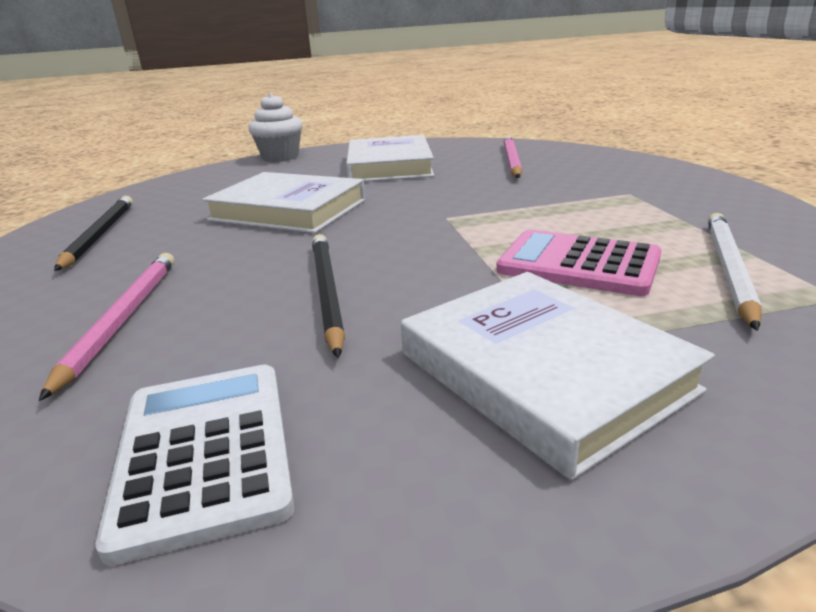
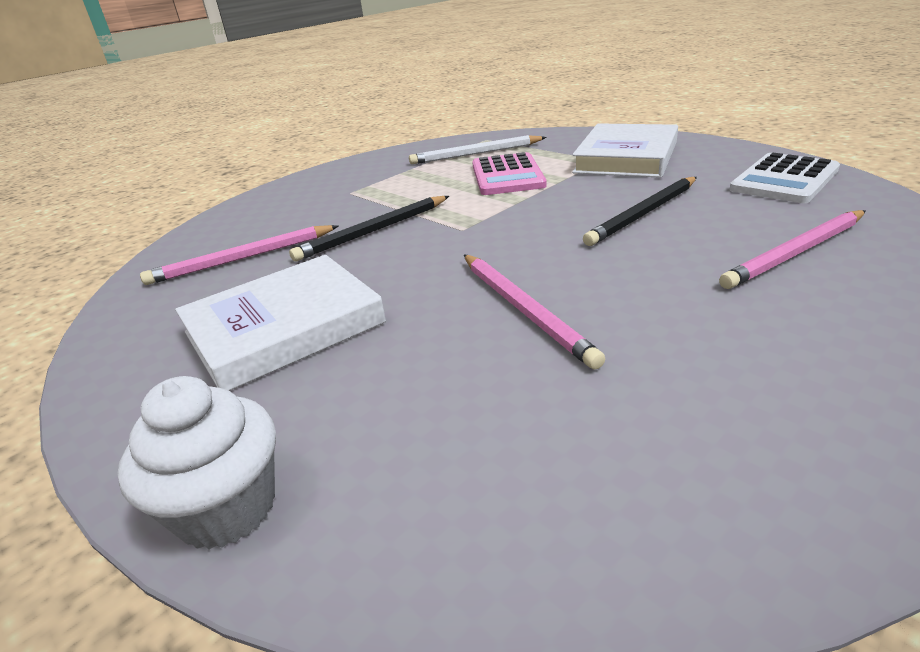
camera: 120 degrees left, 5 degrees up
(100, 235) = (775, 406): black pencil -> black pencil (373, 231)
(288, 210) = (524, 309): white book -> pink pencil

